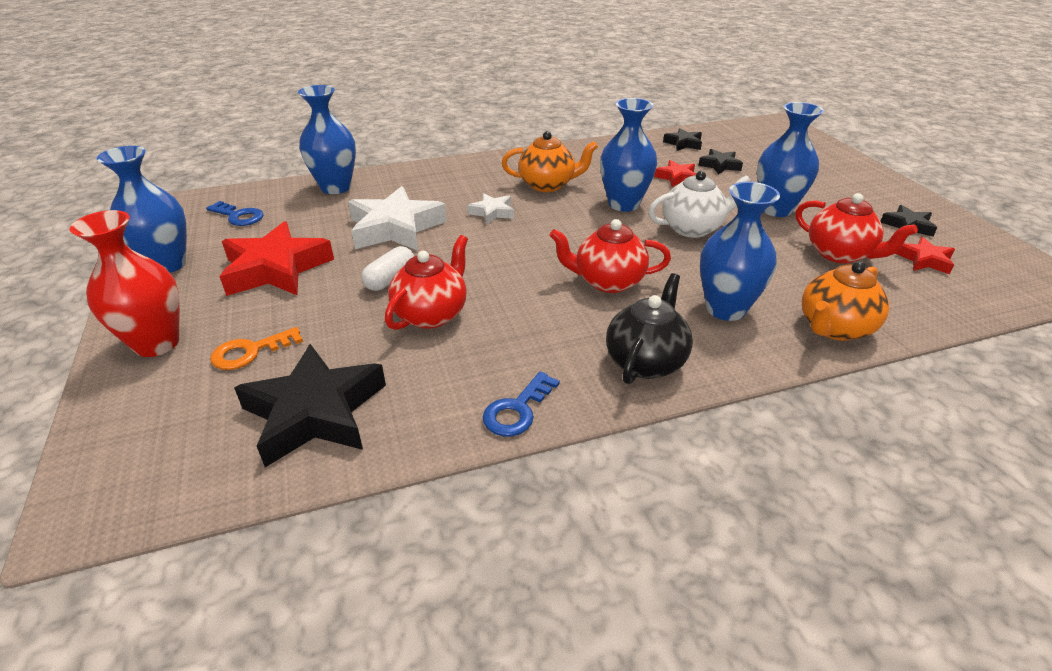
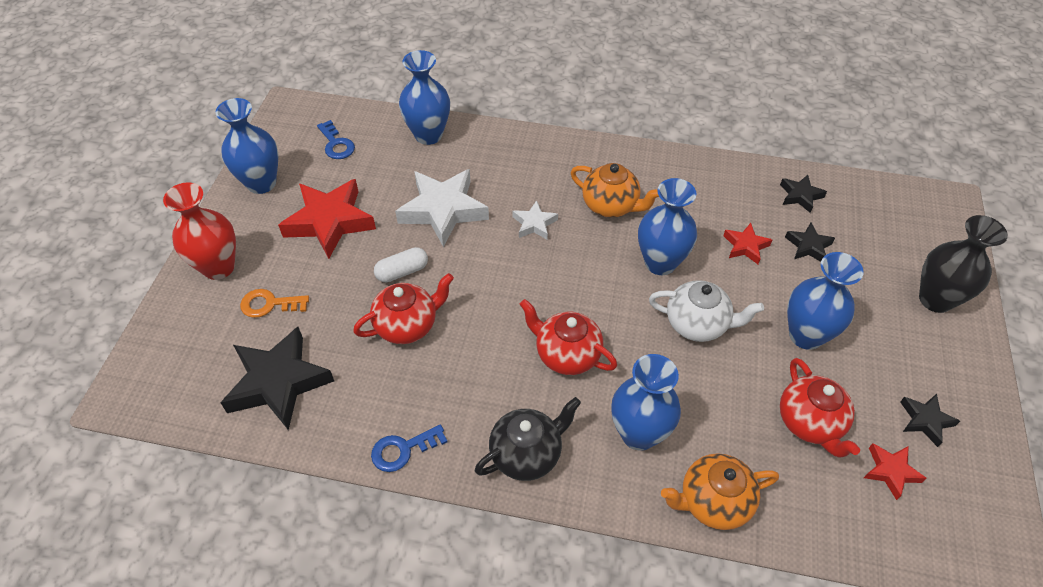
camera: 30 degrees right, 15 degrees up
(832, 167) = (935, 299): none -> black vase

